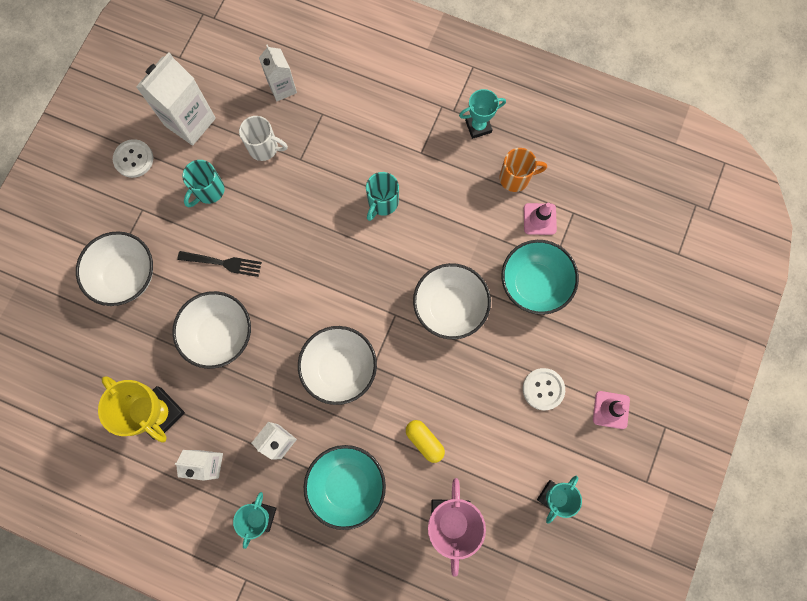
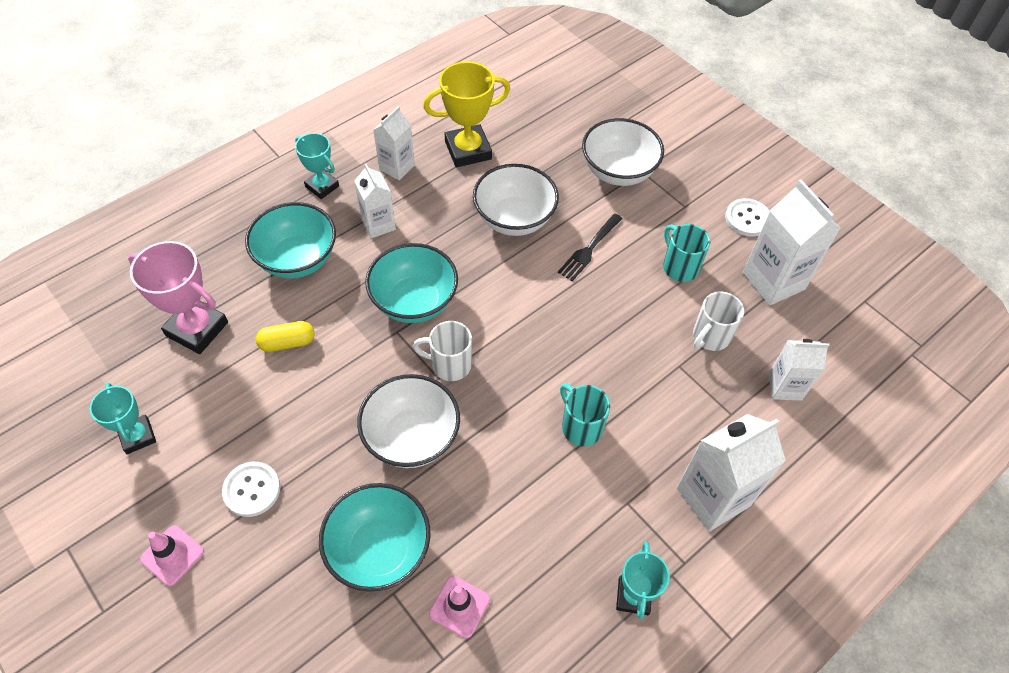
camera: 115 degrees right, 20 degrees down
(340, 368) = (414, 302): white bowl -> turquoise bowl
(380, 313) = (449, 365): none -> white mug
(389, 105) = (713, 497): none -> white carton
(515, 178) = (533, 606): orange mug -> none

